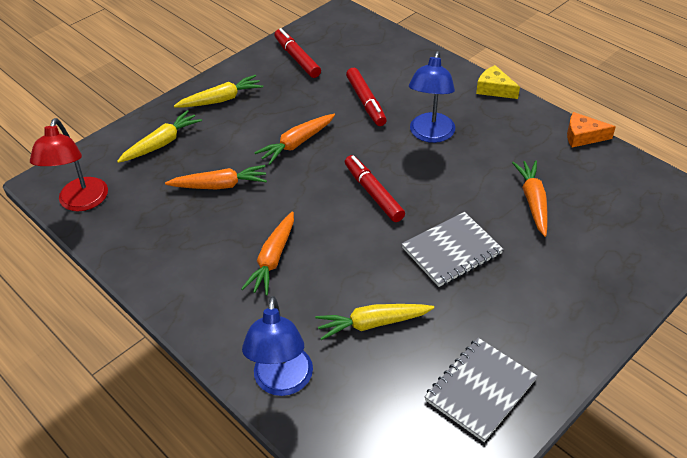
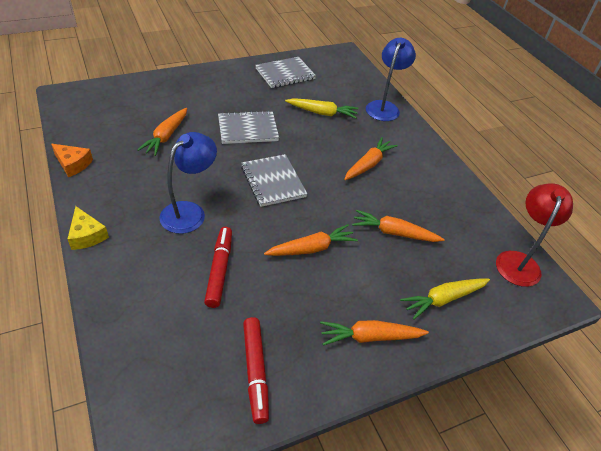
camera: 165 degrees left, 0 degrees up
(221, 100) = (370, 337): yellow carrot -> orange carrot
(373, 193) = (273, 181): red marker -> grey notebook

